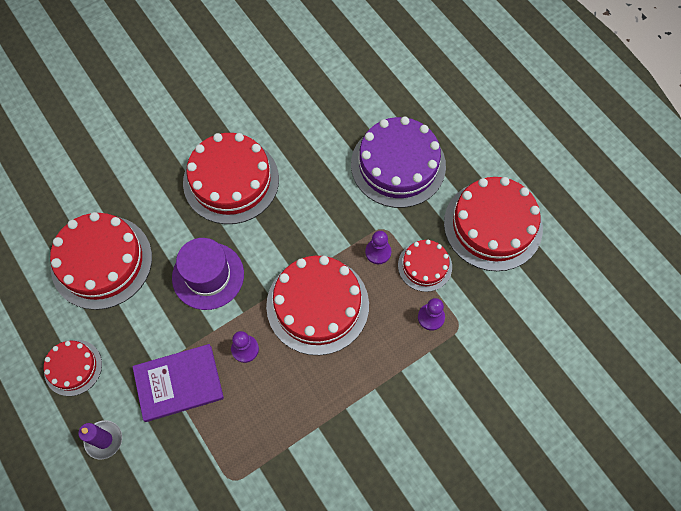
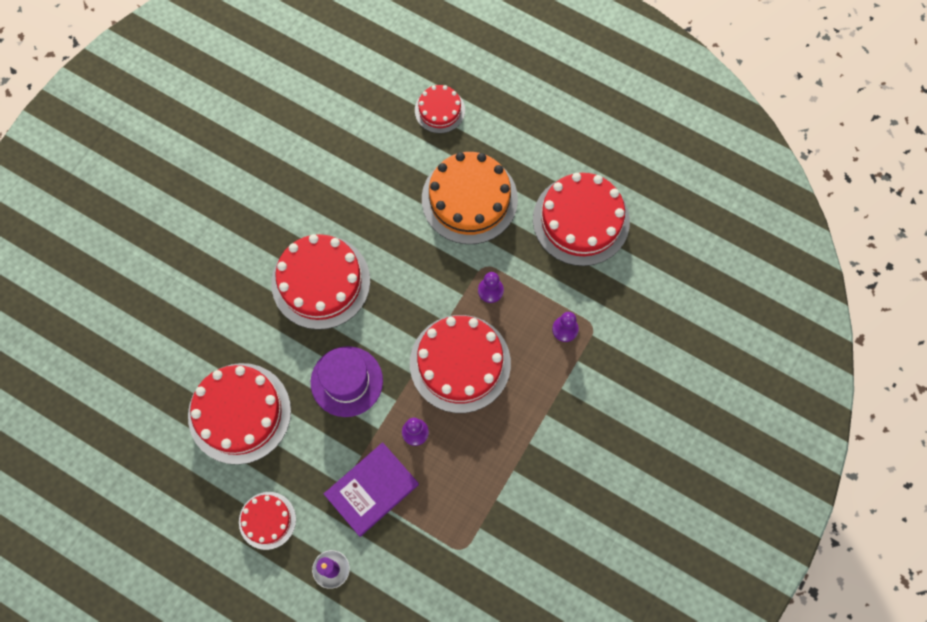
camera: 25 degrees left, 5 degrees up
(398, 165) = (469, 199): purple cake -> orange cake
(425, 266) = (538, 285): red cake -> red cake (439, 110)

